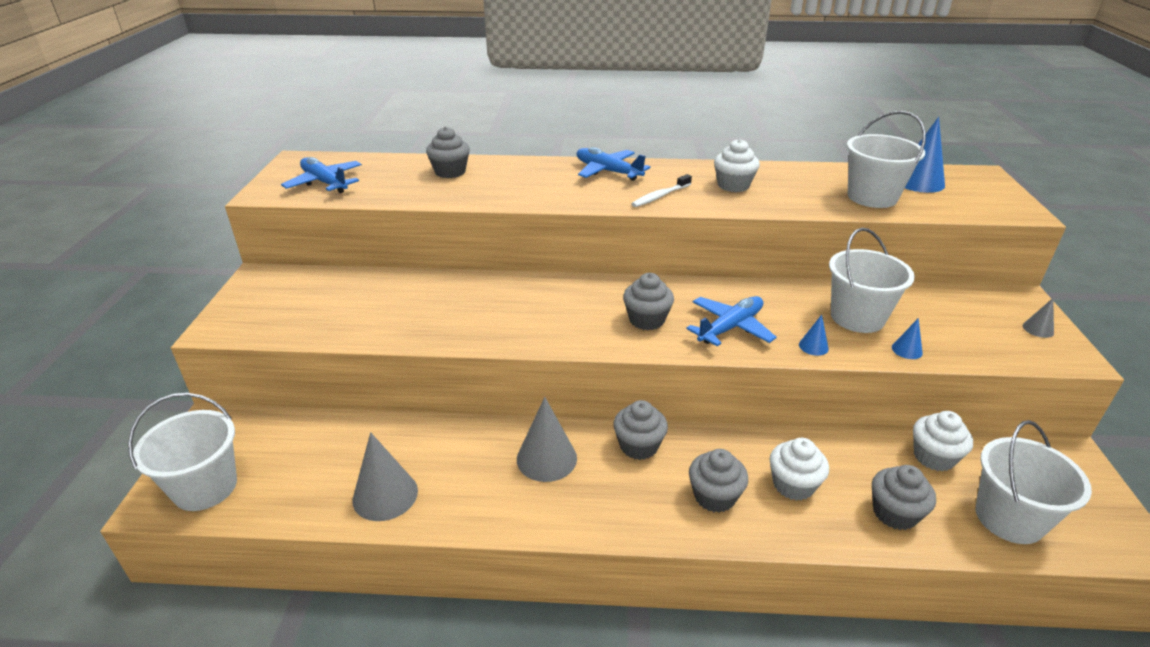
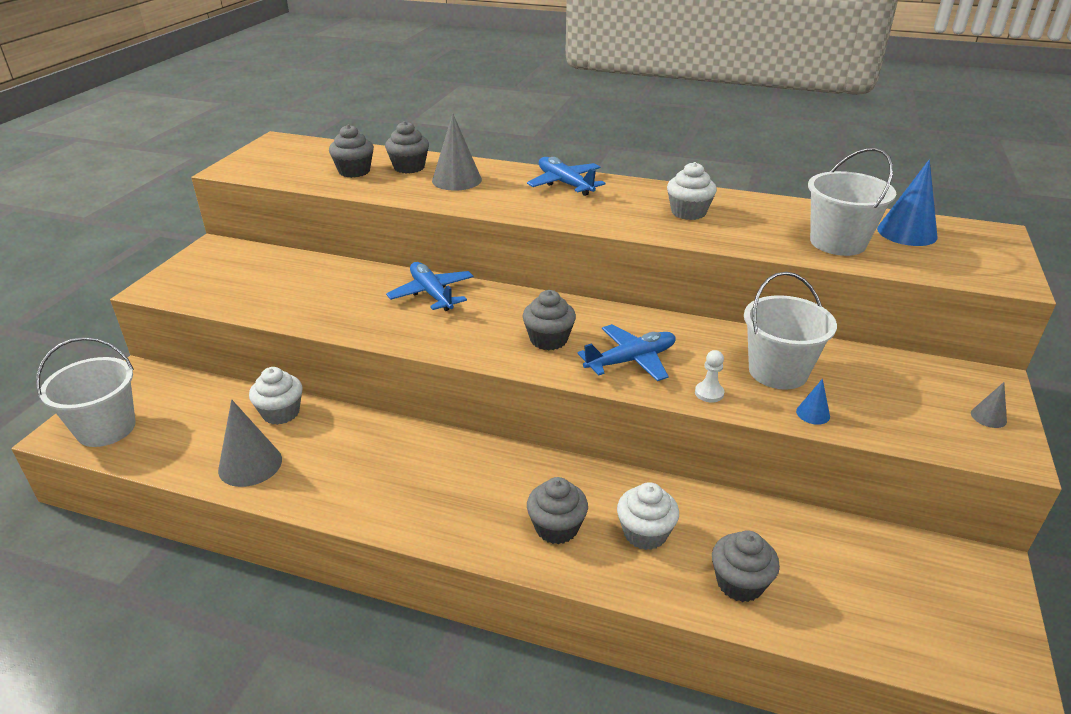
camera: 15 degrees right, 0 degrees up
(325, 183) = (288, 165): blue plane -> blue plane (432, 294)
(546, 458) = (411, 460): grey cone -> grey cone (456, 180)
(639, 446) = (506, 465): grey cupcake -> grey cupcake (354, 171)
(660, 196) = (602, 214): white toothbrush -> none
(813, 346) = (709, 393): blue cone -> white pawn
(933, 457) = (819, 536): white cupcake -> white cupcake (281, 413)
(1009, 518) = (869, 616): white bucket -> none

